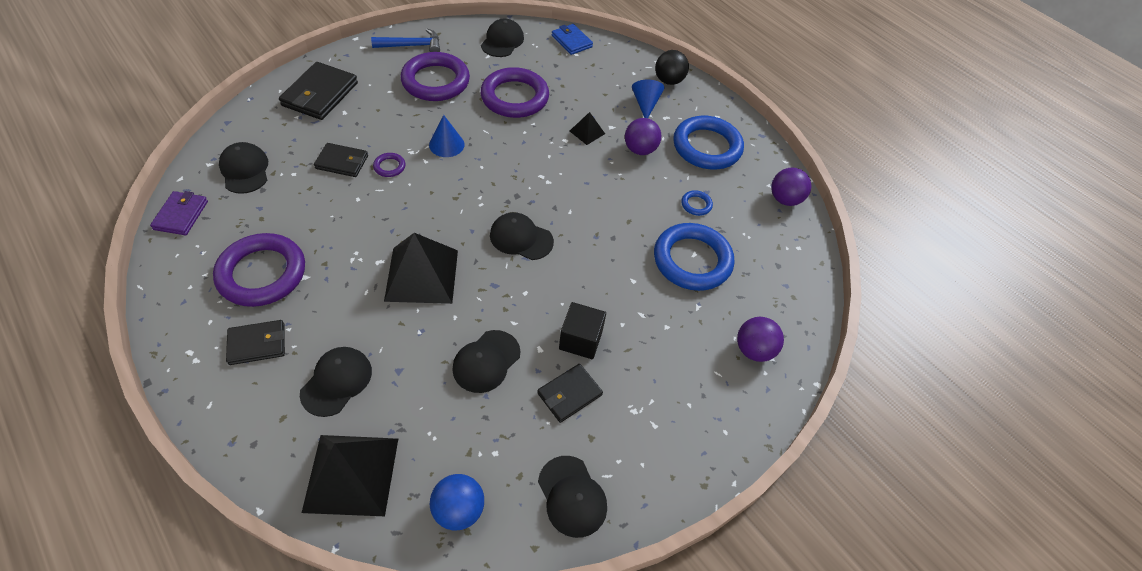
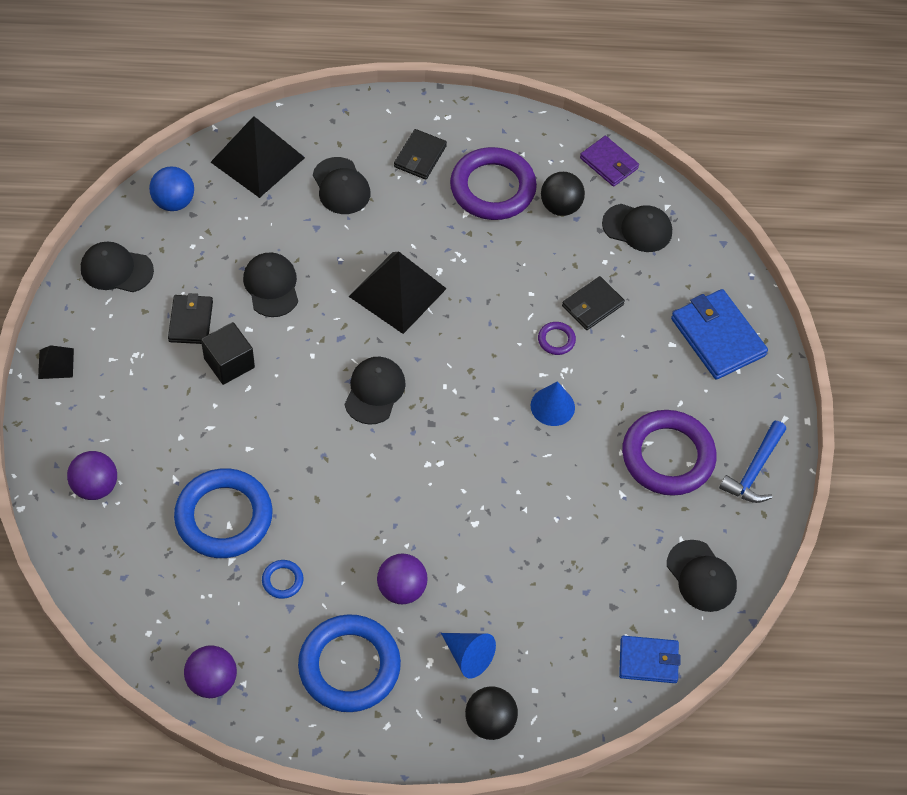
camera: 130 degrees right, 5 degrees up
(253, 222) = (560, 206): none -> black ball
(320, 94) = (717, 337): black wallet -> blue wallet
(514, 97) = (583, 519): purple ring -> none
(521, 238) = (374, 391): black cap -> black cap turned 45 degrees counterclockwise
(587, 132) = (470, 554): black pyramid -> black pyramid (56, 363)

